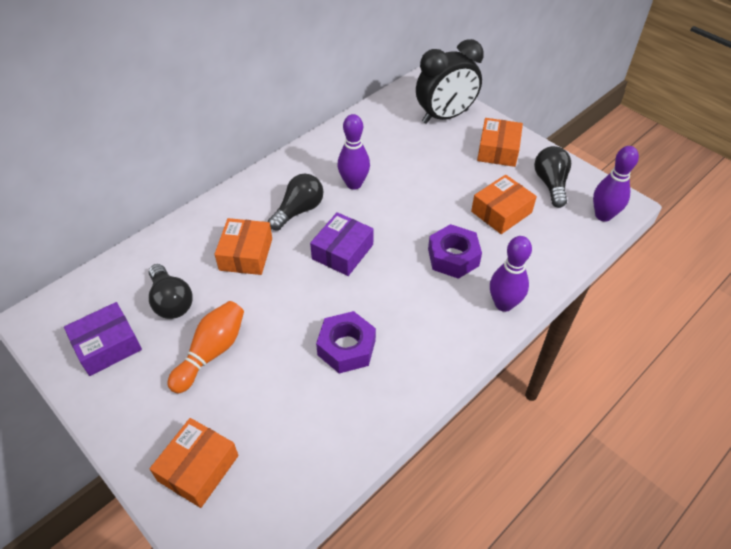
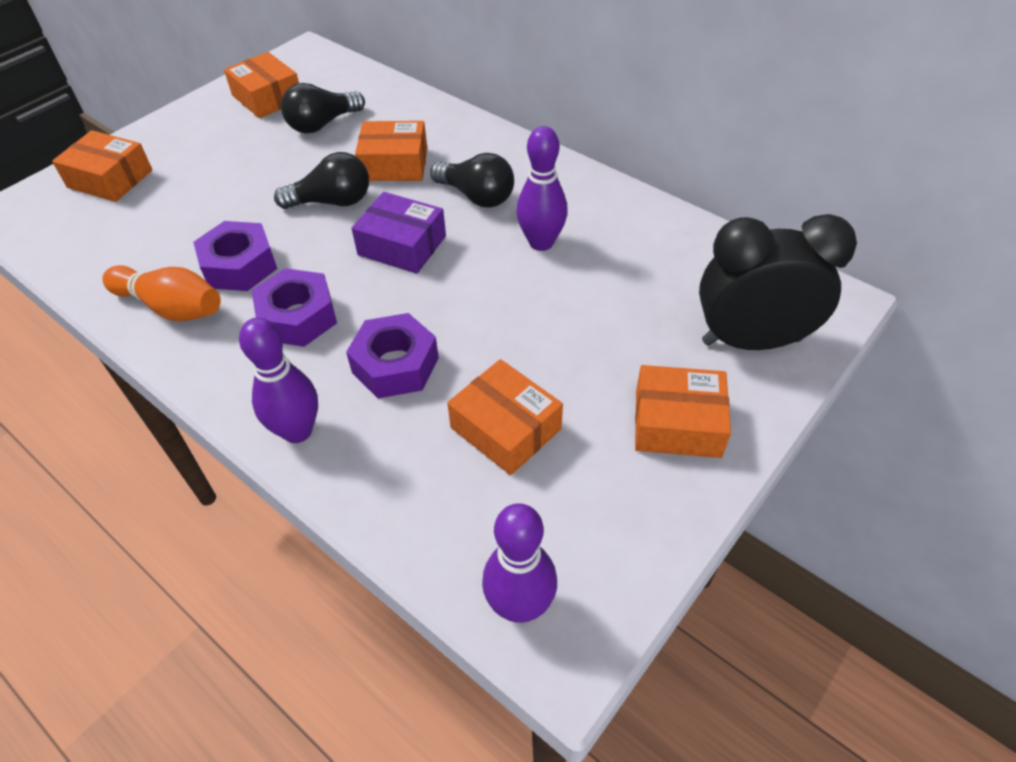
camera: 85 degrees right, 0 degrees up
(107, 346) = (267, 97): purple box -> orange box
(211, 352) = (249, 163): orange bowling pin -> orange bowling pin (171, 307)
(406, 308) = (298, 317): none -> purple nut
(445, 116) = (751, 341): black clock -> black clock turned 120 degrees clockwise
(550, 184) = (598, 511): black light bulb -> black light bulb (332, 202)

